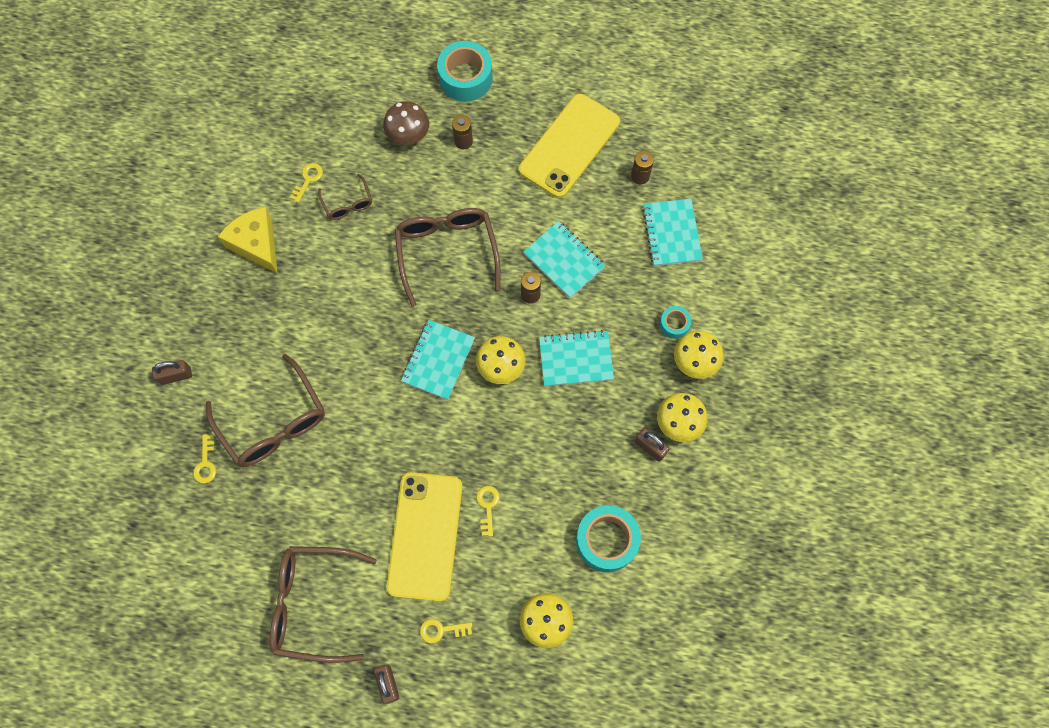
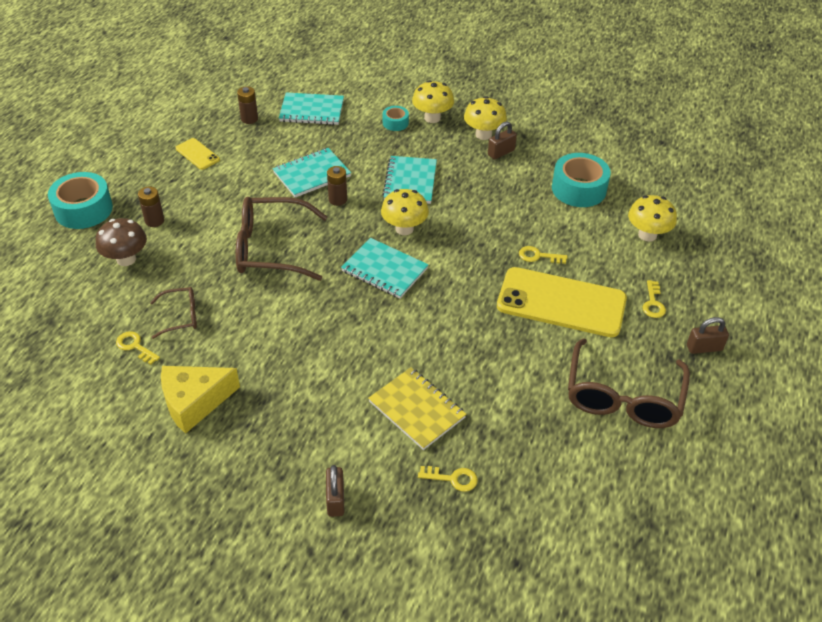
camera: 80 degrees left, 25 degrees down
(273, 421) = (417, 409): brown glasses -> yellow notebook
(569, 146) = (197, 154): yellow phone -> yellow phone, size x0.45

